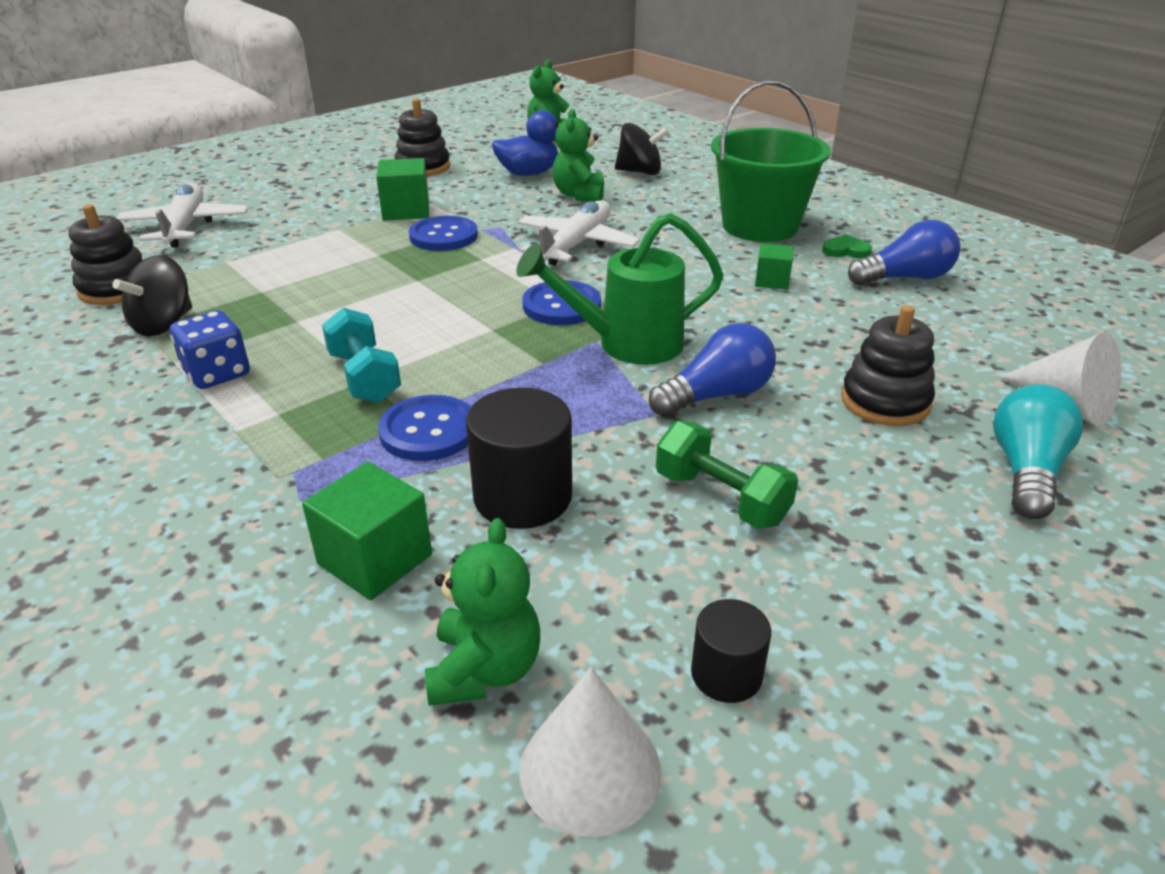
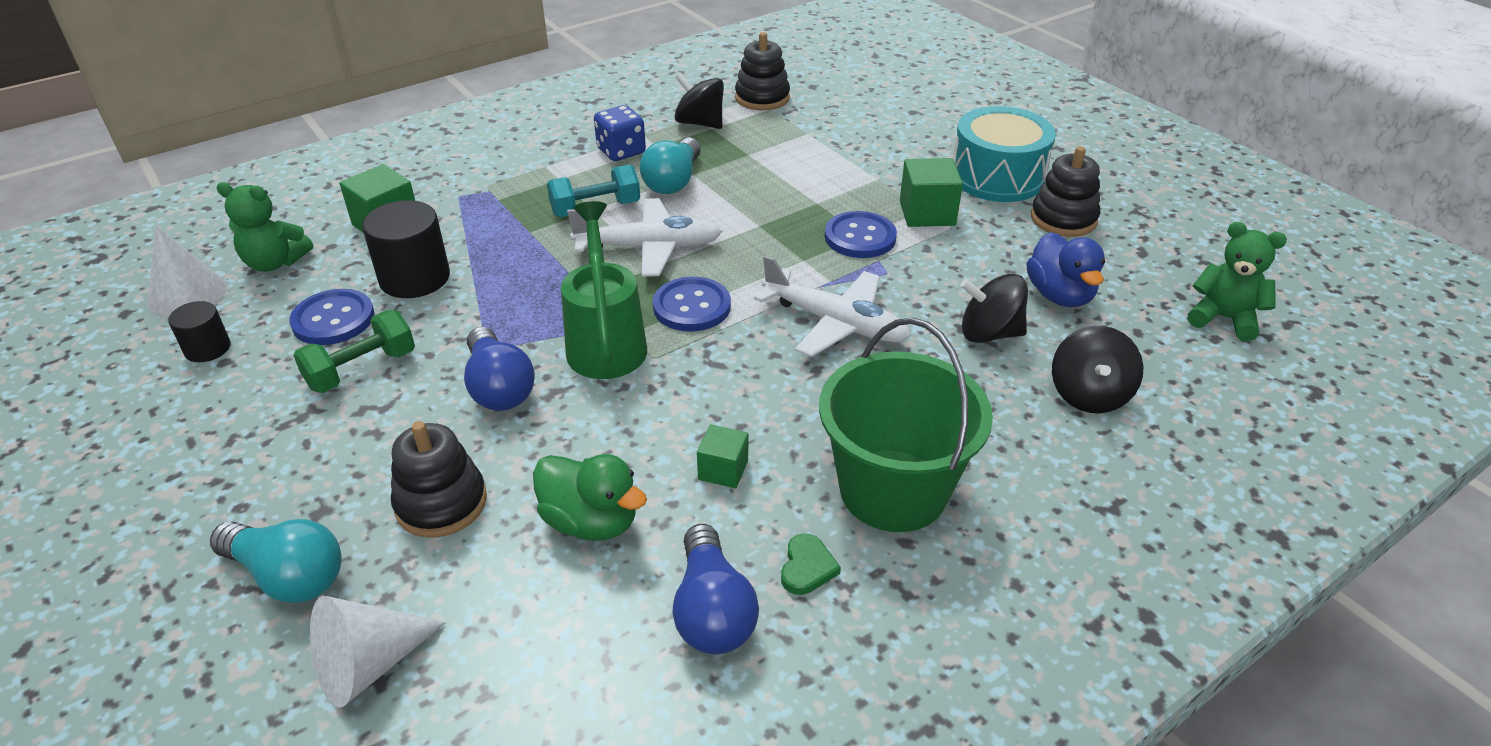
camera: 95 degrees right, 5 degrees up
(185, 227) = (880, 108): white plane -> white plane (648, 247)
(311, 332) = (673, 181): none -> turquoise light bulb
(350, 184) = (997, 177): none -> turquoise drum
(428, 431) = (511, 238): blue button -> blue button (333, 319)
(579, 195) = (989, 333): green teddy bear -> black spinning top
(858, 328) = (591, 522): none -> green duck

